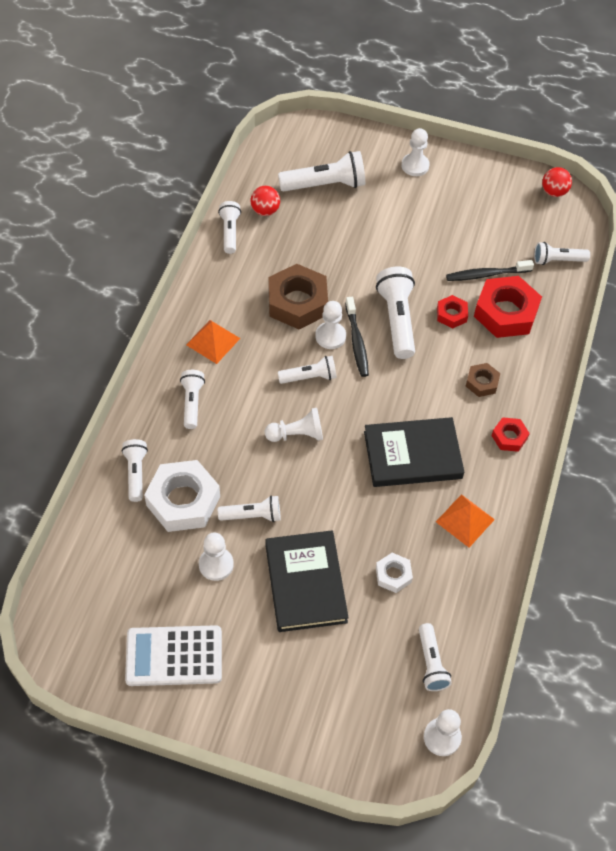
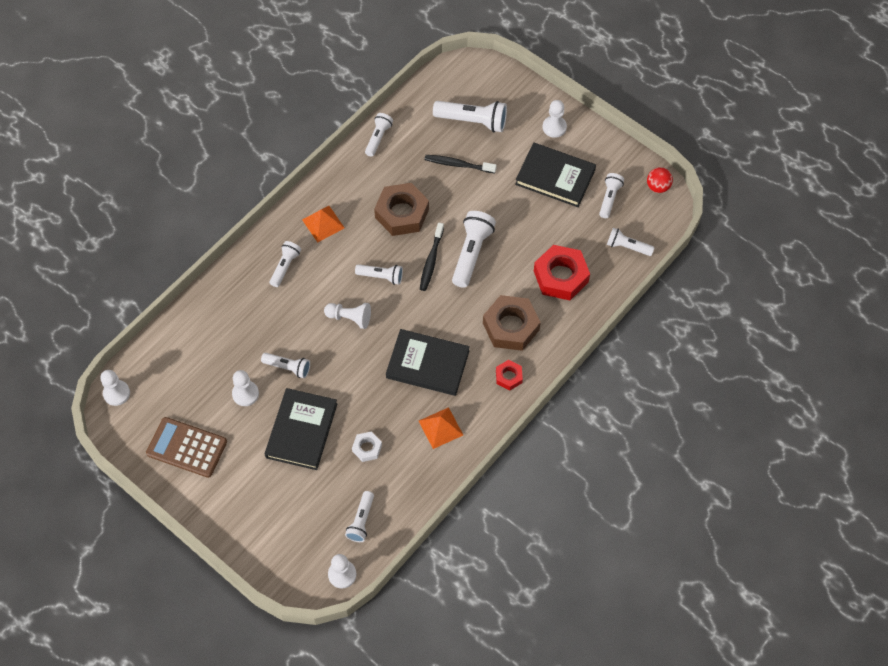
camera: 25 degrees right, 5 degrees up
(136, 473) = (220, 306): white flashlight -> white flashlight (609, 198)
(174, 656) = (187, 447): white calculator -> brown calculator
(183, 501) = (244, 339): white nut -> none
(265, 210) = (414, 128): red ball -> none
(330, 336) = (413, 249): white pawn -> white pawn (116, 393)
(443, 214) = (555, 177): none -> black book
(451, 314) = (516, 263): red nut -> none
(482, 382) = (511, 326): brown nut -> brown nut, size x1.97
(487, 274) = (563, 240): black toothbrush -> black toothbrush (458, 165)

